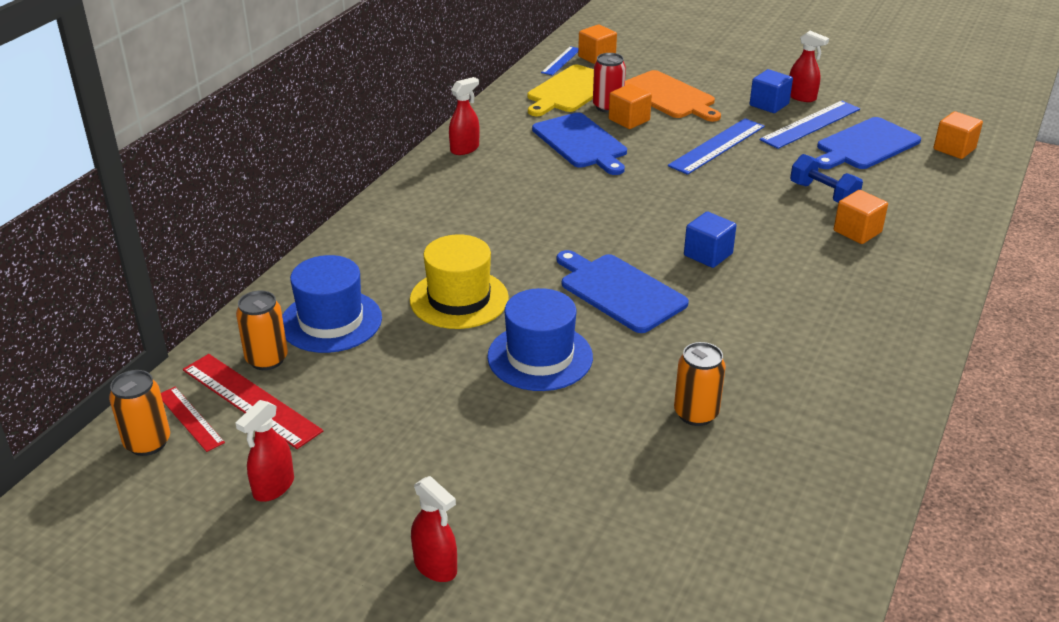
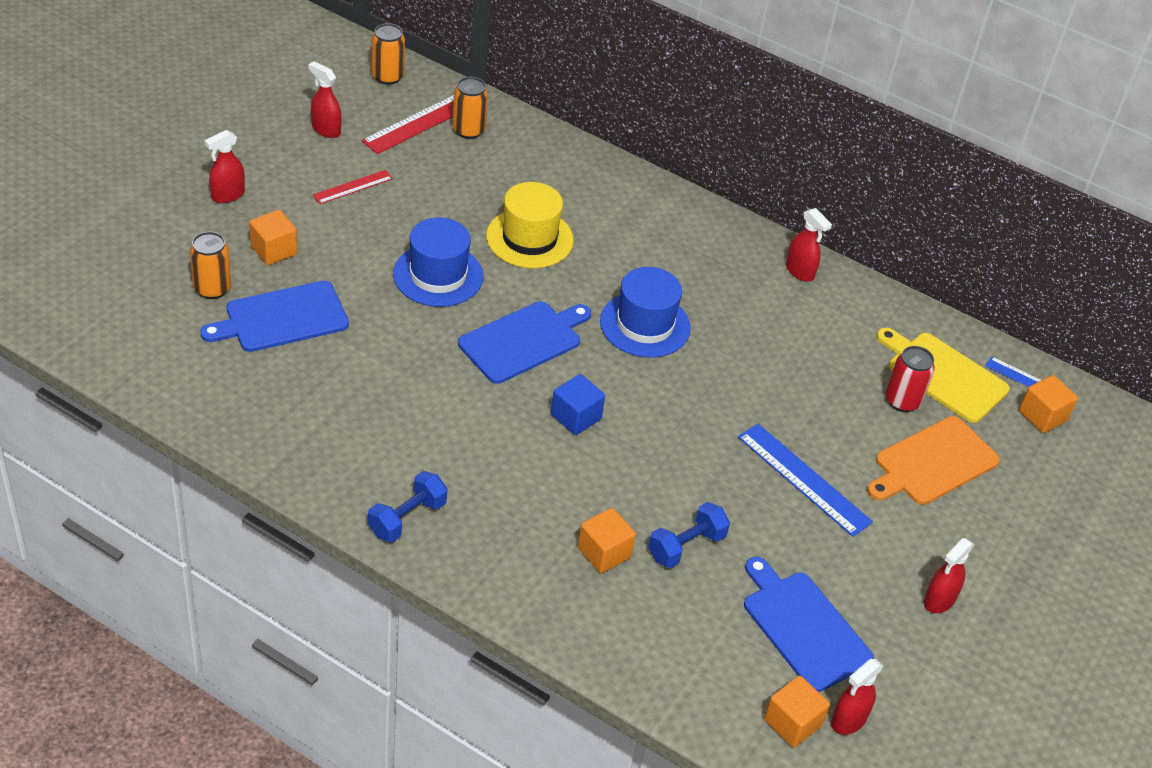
camera: 90 degrees right, 10 degrees up
(190, 418) = (408, 94): red ruler -> red ruler (353, 187)
(331, 321) = (511, 165): blue hat -> blue hat (645, 325)
(581, 143) = (812, 363): blue cutting board -> blue cutting board (282, 318)
(629, 120) = (868, 413): orange cube -> orange cube (274, 250)
(696, 414) = (342, 354): orange can -> orange can (212, 289)
(769, 104) = (915, 558): blue cube -> none
(810, 124) = (860, 586): blue ruler -> none
(895, 341) = (407, 518): none -> blue dumbbell
(933, 129) = (848, 720): none -> red spray bottle

